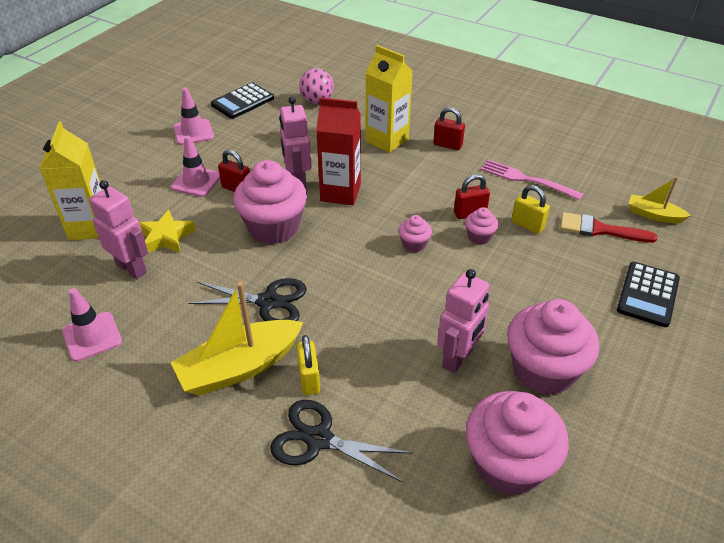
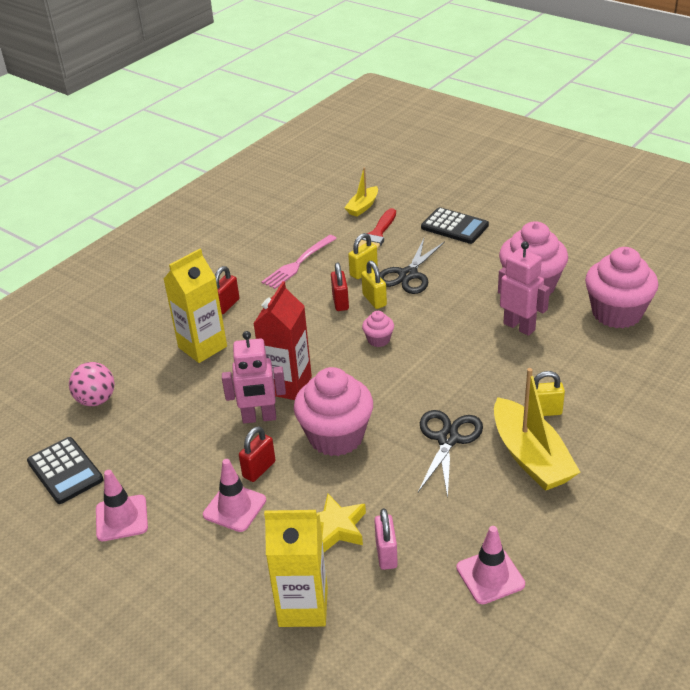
camera: 80 degrees left, 5 degrees down
(132, 268) = (386, 554): pink robot -> pink padlock
(319, 439) = (604, 406): black scissors -> black scissors (408, 275)
(479, 237) = (374, 300): pink cupcake -> yellow padlock

